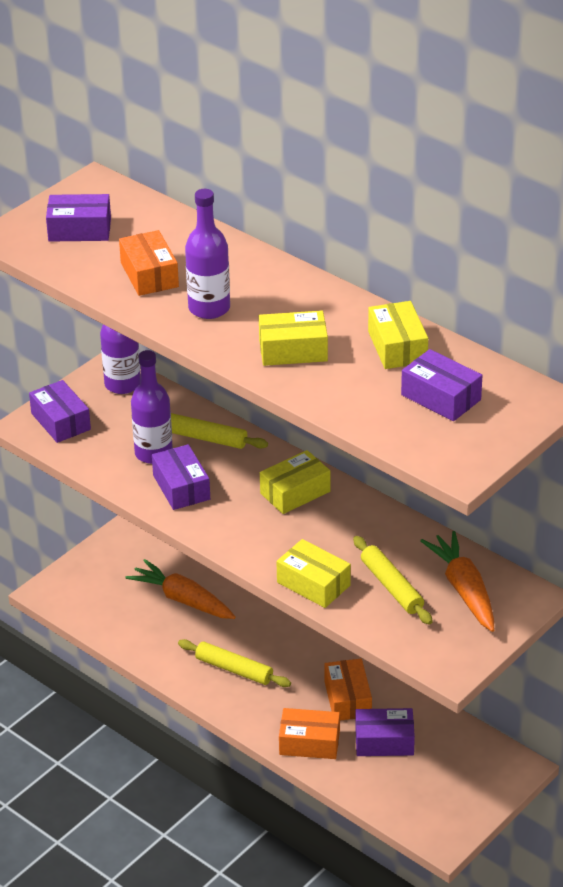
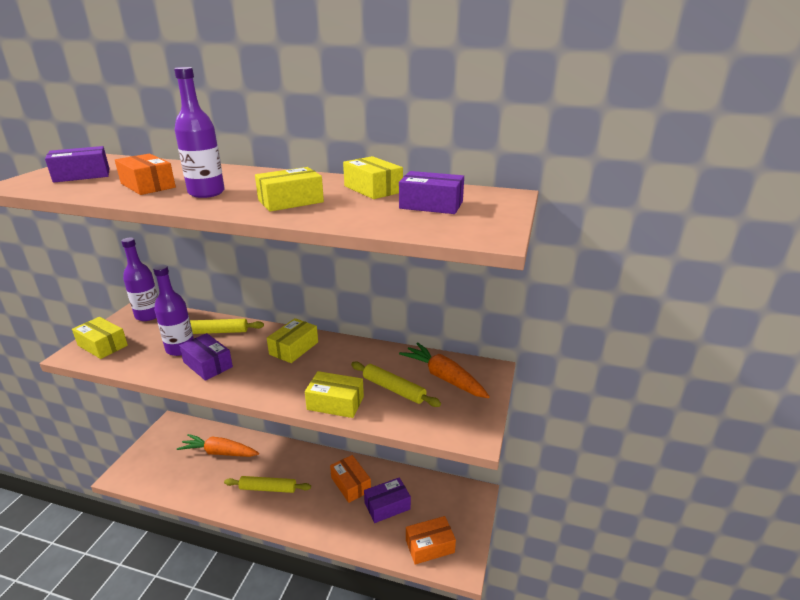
camera: 25 degrees left, 10 degrees down
(61, 421) = (103, 345): purple box -> yellow box
(309, 742) = (338, 524): orange box -> orange box (429, 546)

